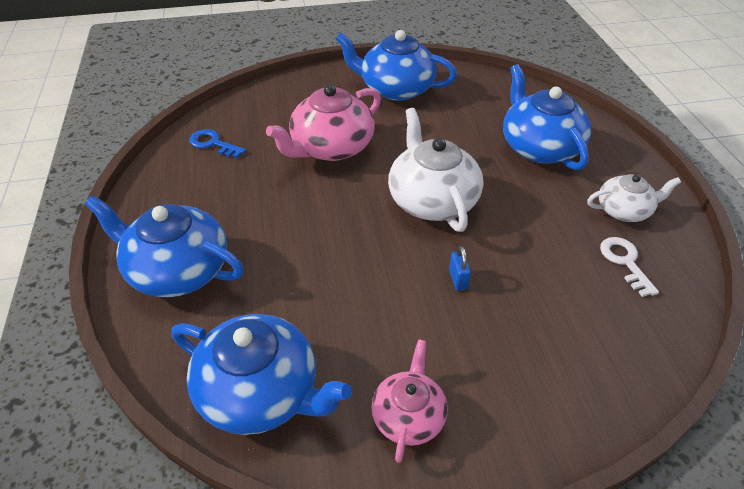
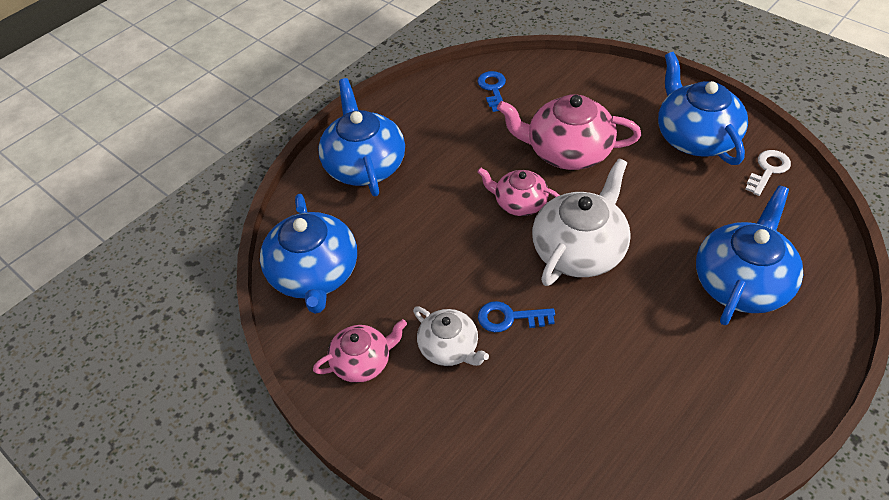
camera: 55 degrees right, 5 degrees up
(349, 202) = (519, 203): none -> pink teapot
(458, 279) = (509, 318): blue padlock -> blue key
(624, 210) = (725, 392): white teapot -> white teapot (449, 347)
(625, 262) = (652, 424): white key -> white key (768, 170)

